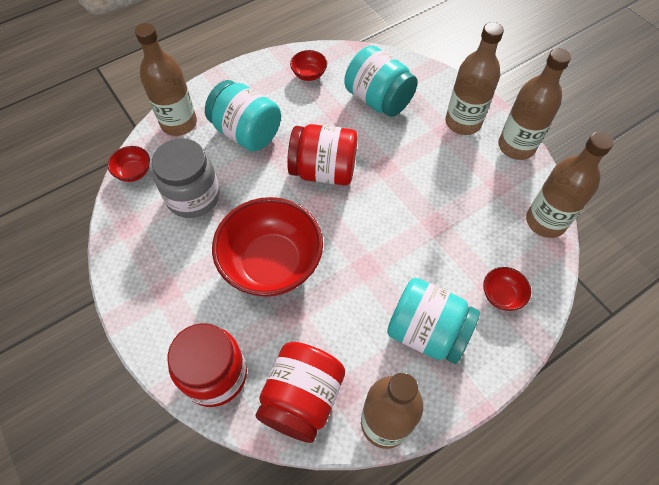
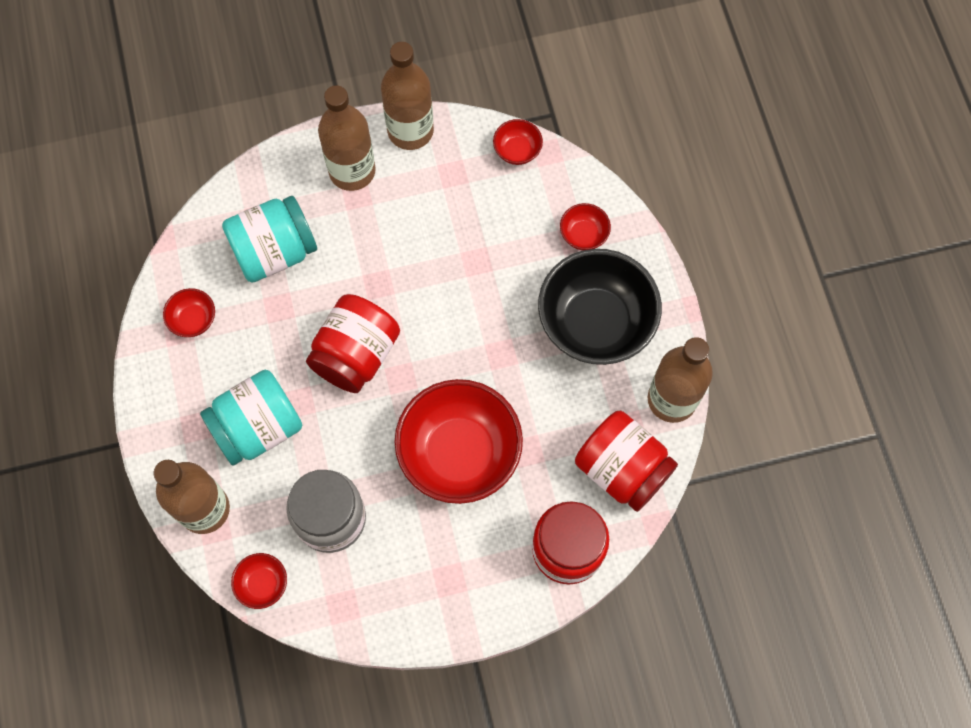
camera: 70 degrees left, 10 degrees up
(427, 331) = (595, 323): turquoise jar -> black bowl
(545, 221) = (517, 151): brown bottle -> red bowl

